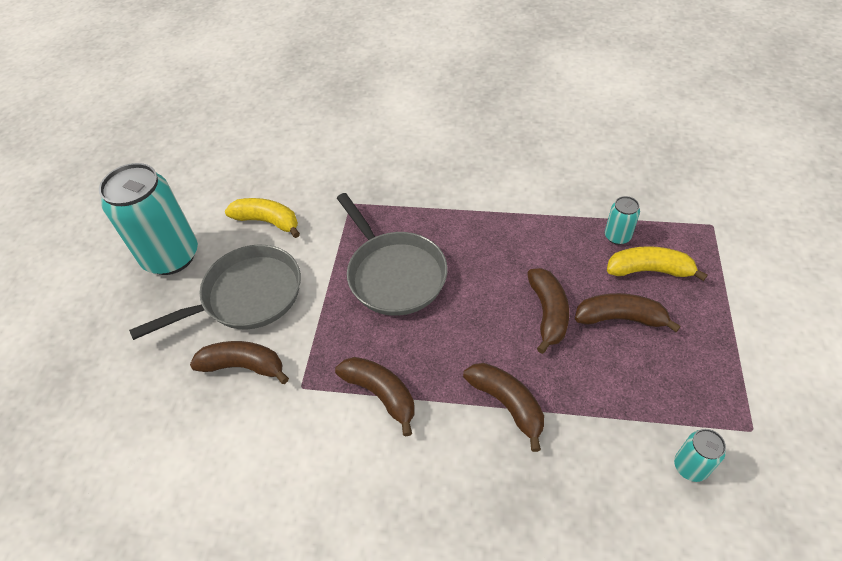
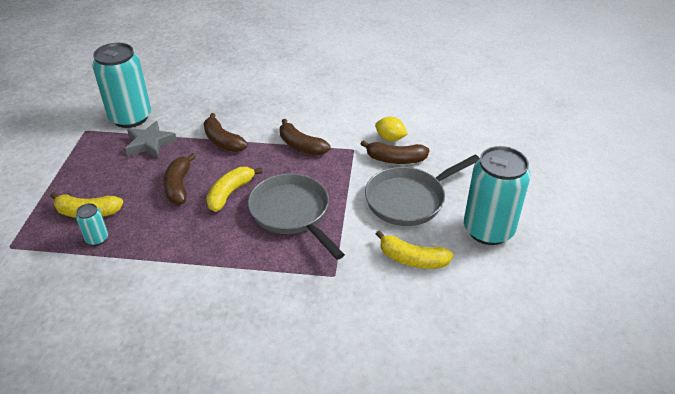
camera: 175 degrees right, 10 degrees down
(239, 412) = (390, 138): none -> yellow lemon
(476, 302) = (230, 193): none -> yellow banana
(620, 318) = (129, 182): brown banana -> none
(624, 398) = (150, 143): none -> grey star
(690, 466) = (130, 117): turquoise can -> turquoise can, size x2.27

